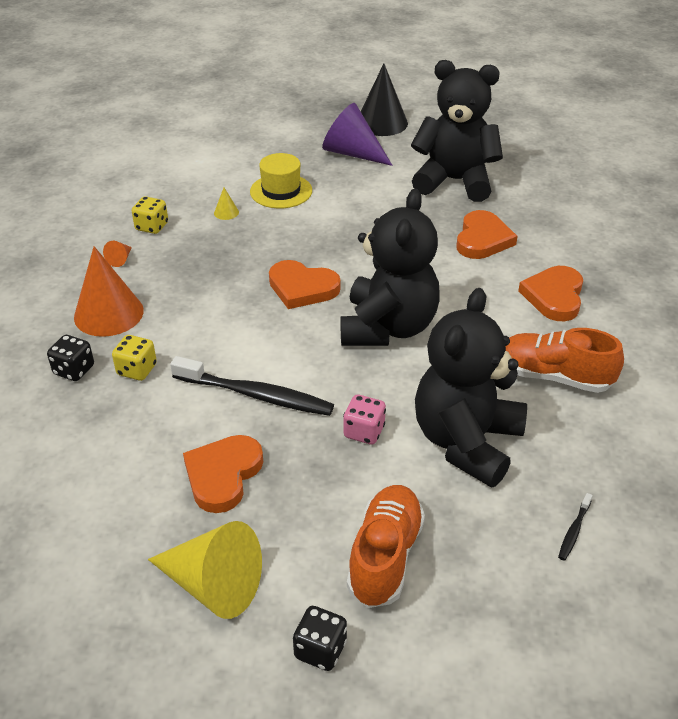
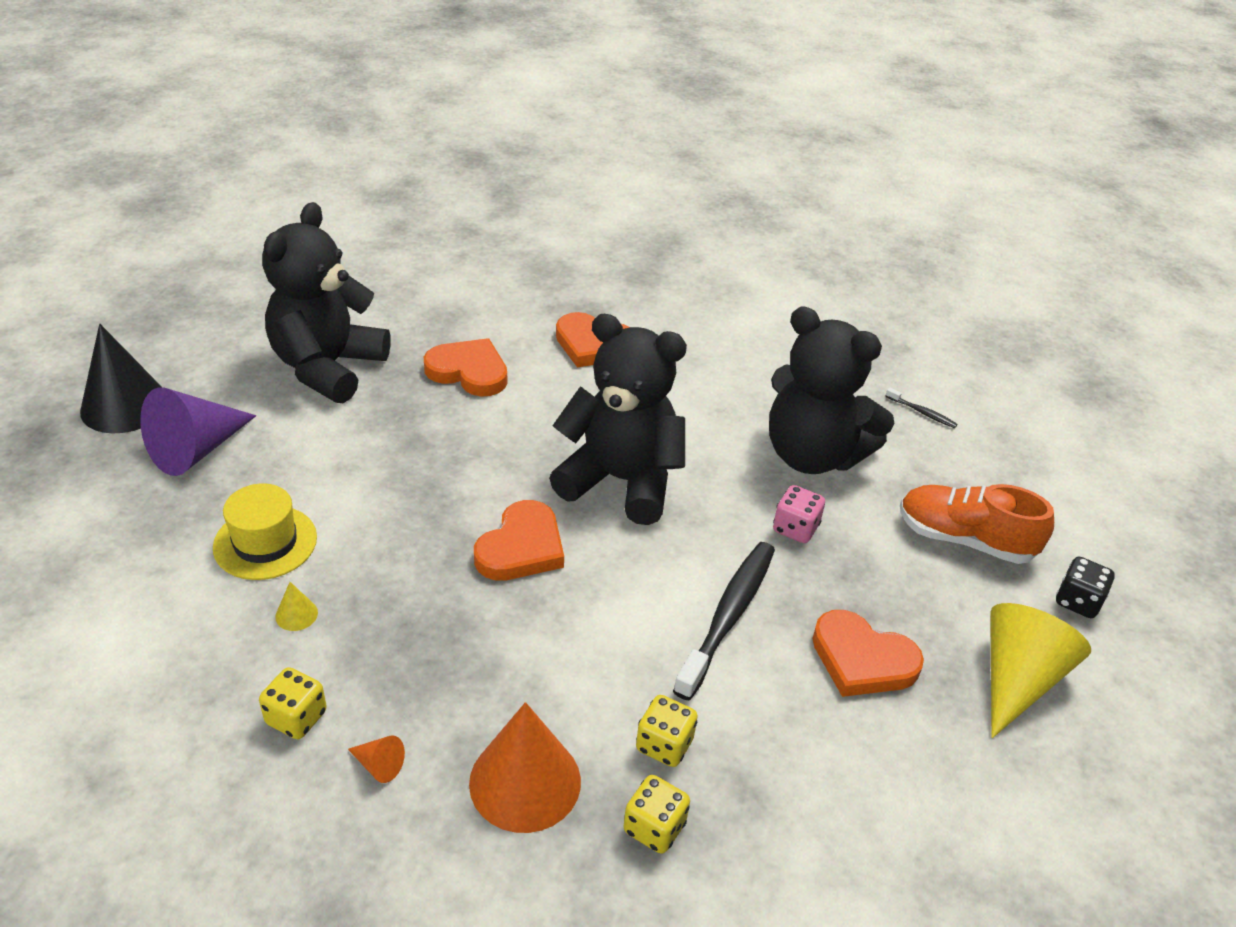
camera: 85 degrees left, 0 degrees up
(74, 370) = (654, 827): black dice -> yellow dice
(554, 376) = (722, 376): orange shoe -> none

